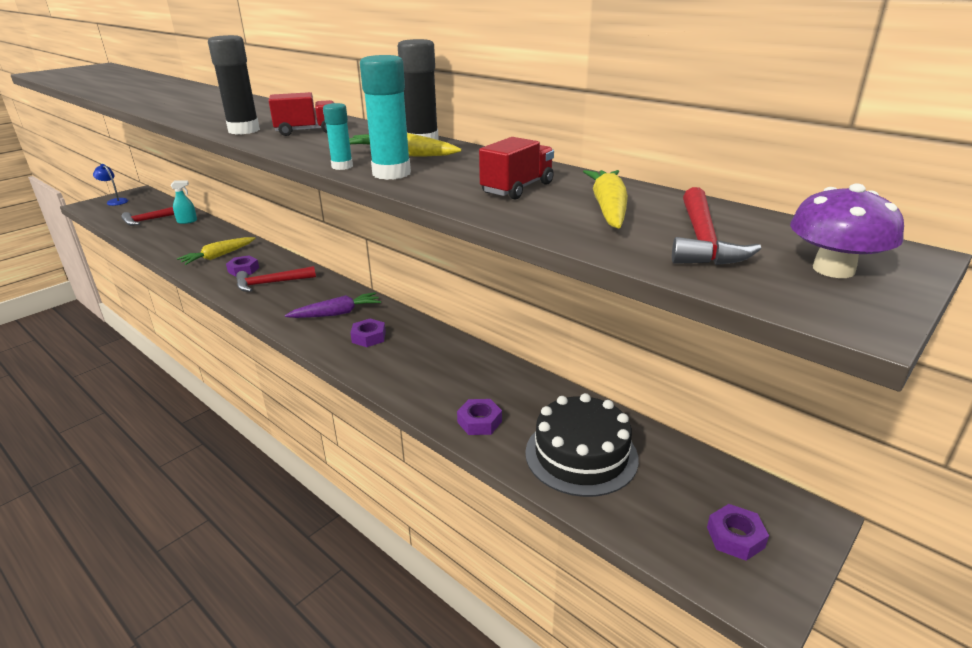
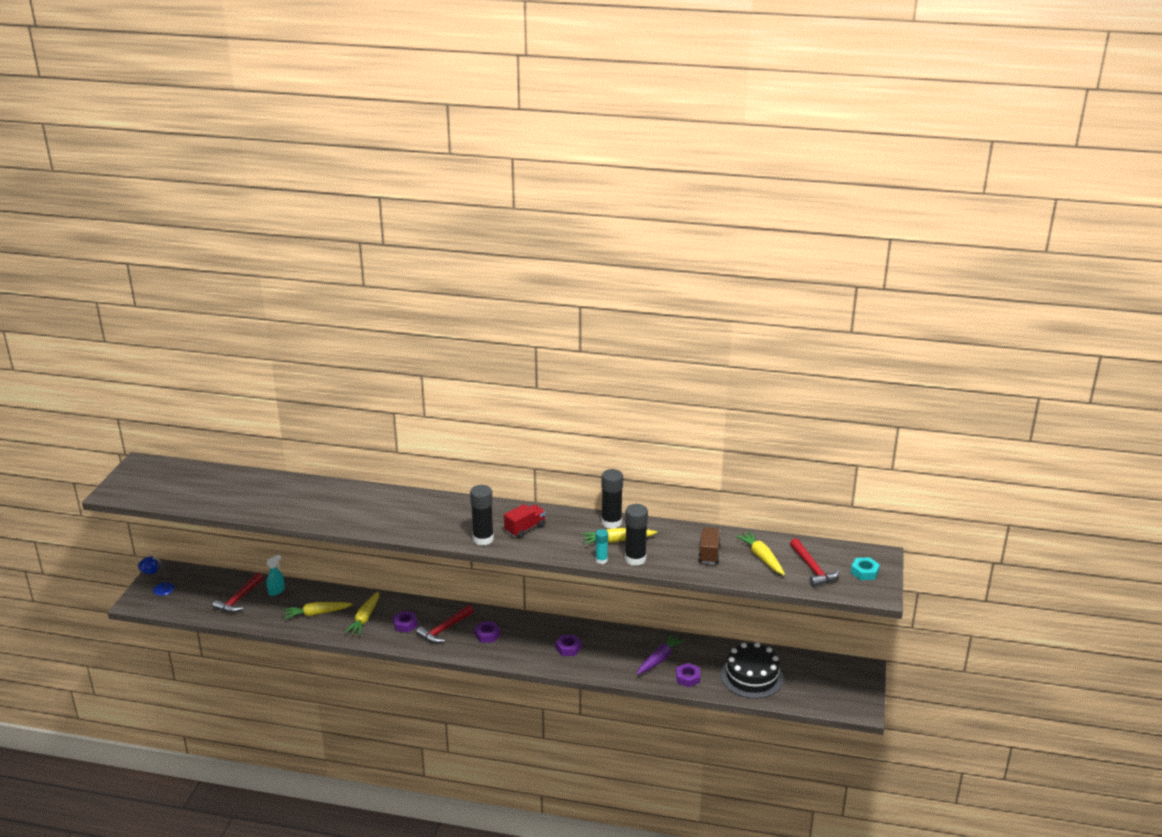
camera: 30 degrees left, 0 degrees up
(188, 243) = (316, 613): none -> yellow carrot
(337, 313) = (525, 638): purple carrot -> purple carrot (659, 659)
(391, 173) = (635, 559): turquoise glue stick -> black glue stick
(517, 188) = (709, 553): red truck -> brown truck
(735, 537) = (841, 689): purple nut -> purple nut (487, 635)
(833, 269) = (864, 572): purple mushroom -> turquoise nut

